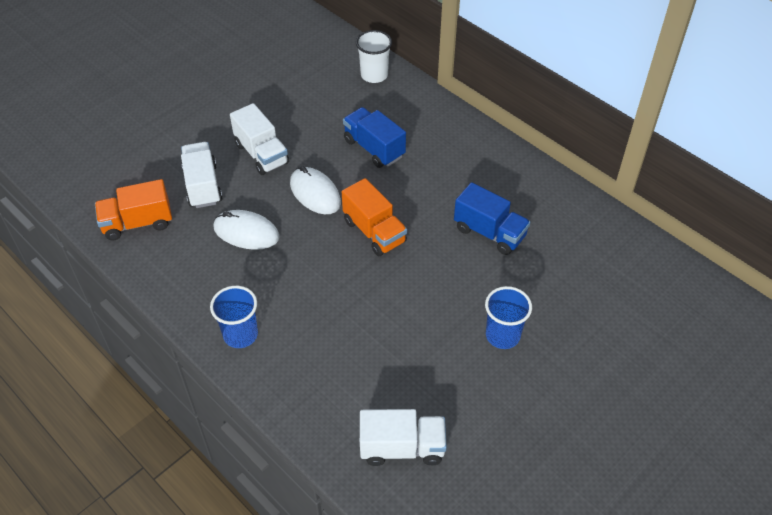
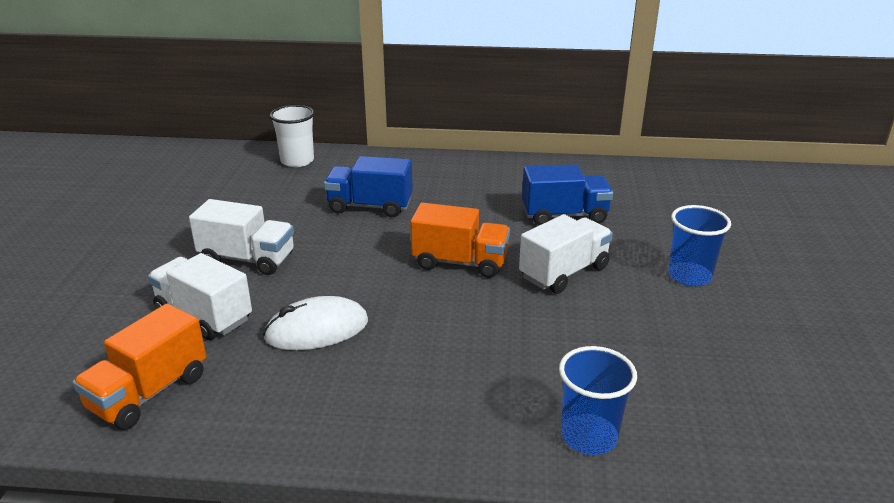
camera: 40 degrees left, 20 degrees down
(240, 335) = (439, 425): blue cup -> blue cup (589, 436)
(315, 193) = (354, 262): white mouse -> none
(402, 447) = (756, 415): white truck -> white truck (564, 272)

